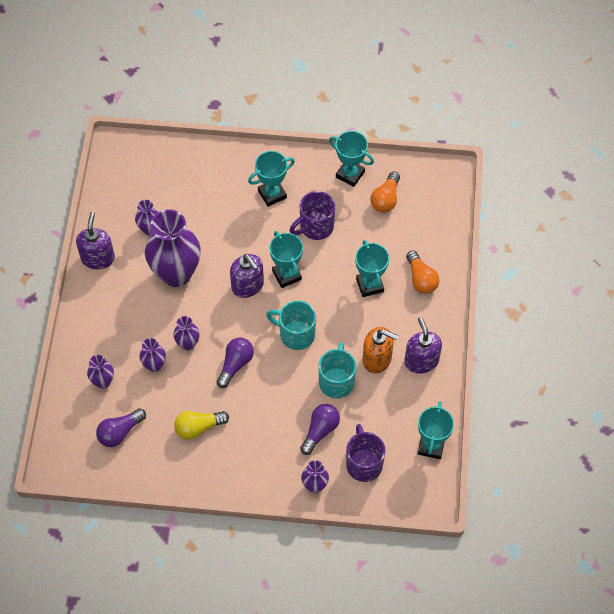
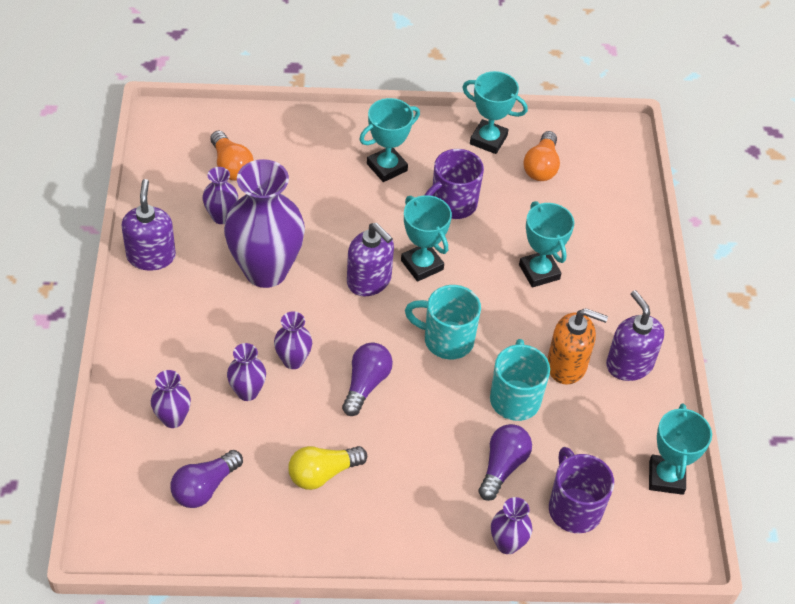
camera: 10 degrees left, 10 degrees down
(421, 279) = (607, 261): orange light bulb -> orange light bulb (231, 166)

